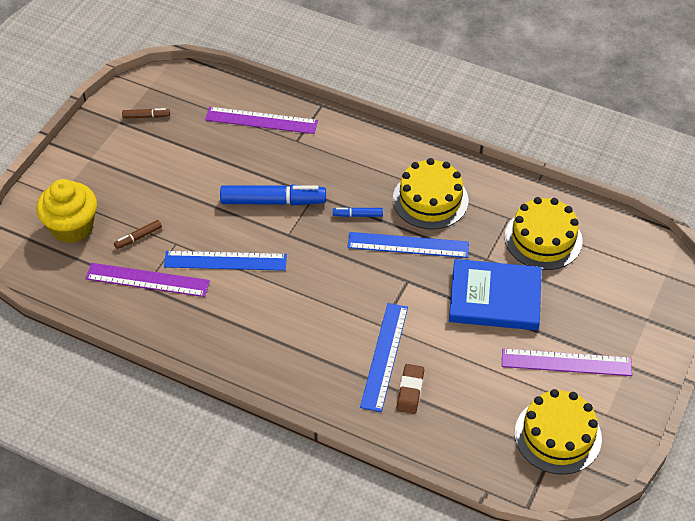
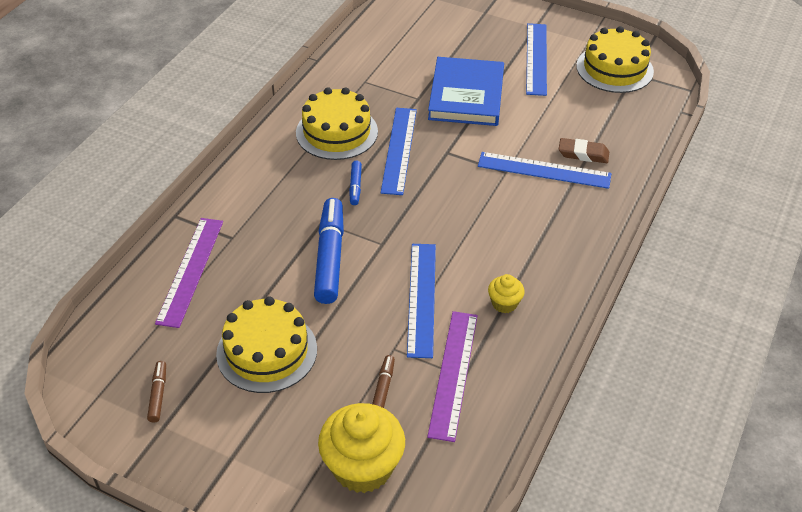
camera: 90 degrees left, 5 degrees down
(138, 237) = (383, 388): brown marker -> brown marker turned 135 degrees counterclockwise
(217, 316) = (504, 303): none -> yellow cupcake
(543, 239) = (392, 62): yellow cake -> yellow cake (267, 351)
(566, 362) = (536, 58): purple ruler -> blue ruler

